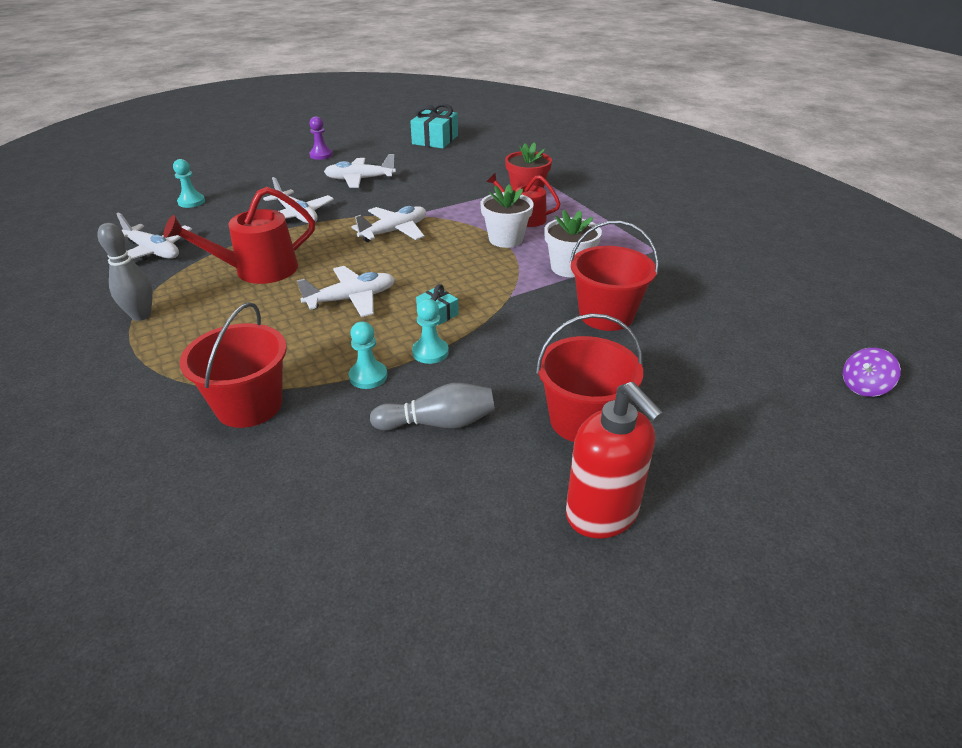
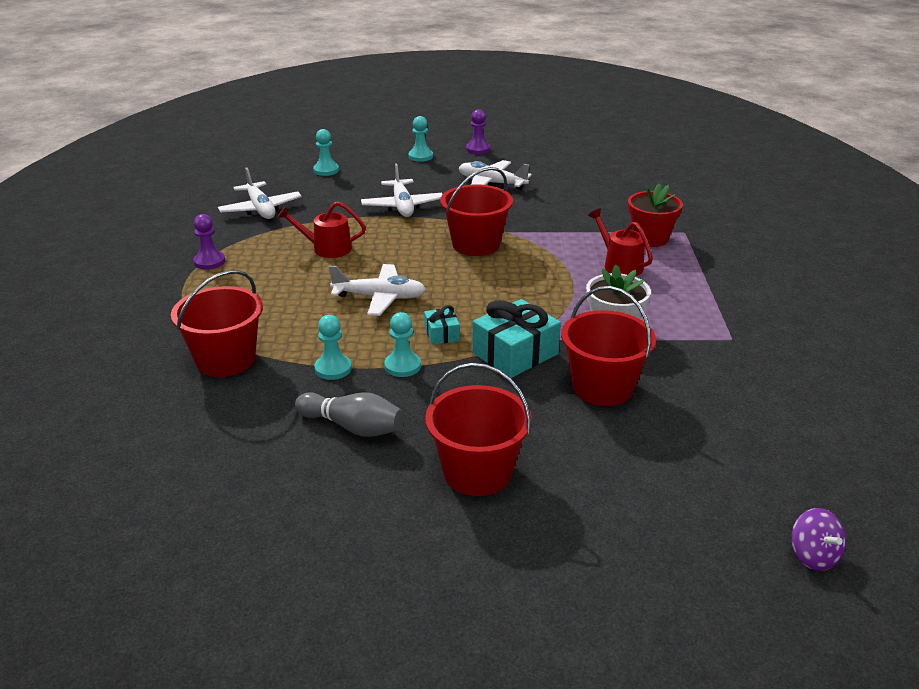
camera: 30 degrees right, 5 degrees down
(141, 315) = (209, 262): grey bowling pin -> purple pawn
(258, 270) = (327, 248): red watering can -> red watering can, size x0.64
(274, 171) = (420, 156): none -> turquoise pawn
(394, 231) = (476, 244): white plane -> red bucket
(435, 140) = (608, 157): turquoise gift -> turquoise gift (515, 353)
(506, 239) = (577, 282): white flower pot -> none
(602, 514) = (414, 553): red soap dispenser -> none
(863, 387) = (813, 556): purple spinning top -> purple spinning top turned 105 degrees counterclockwise

